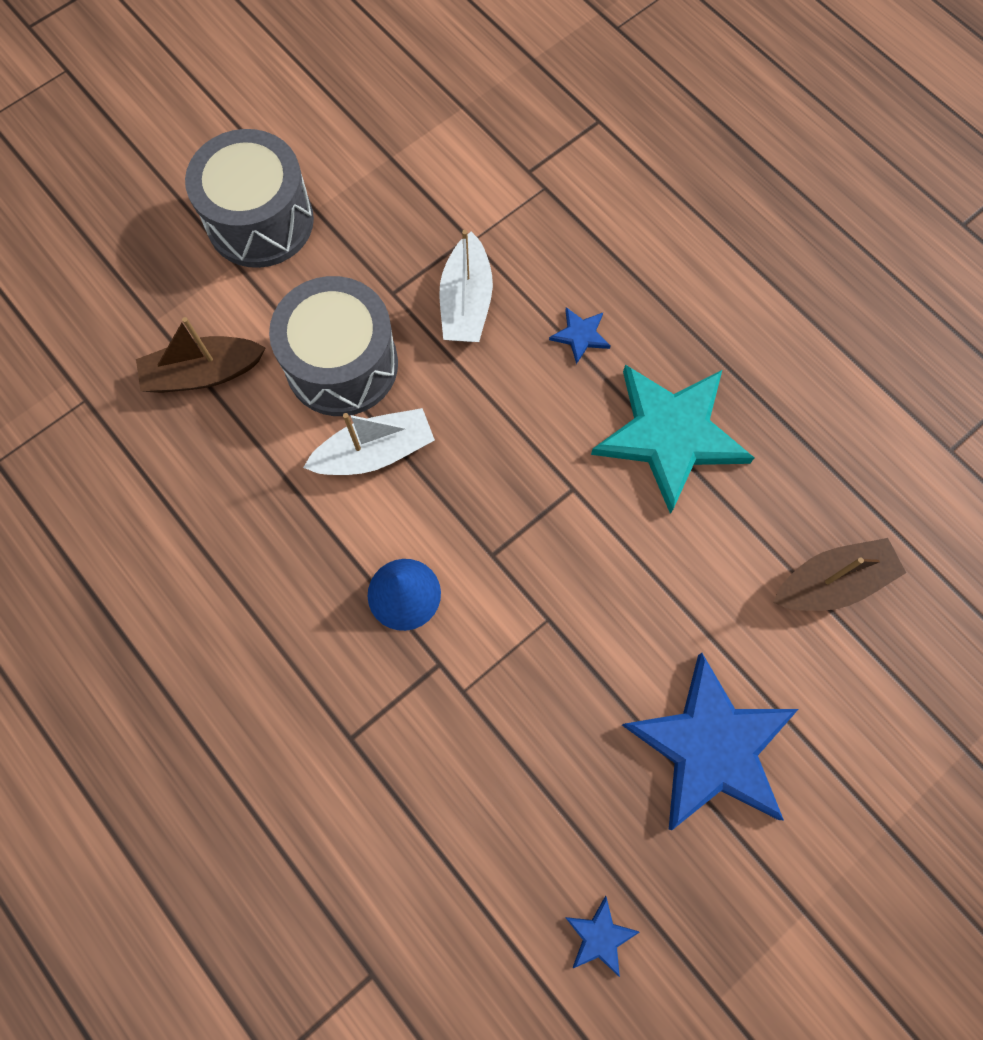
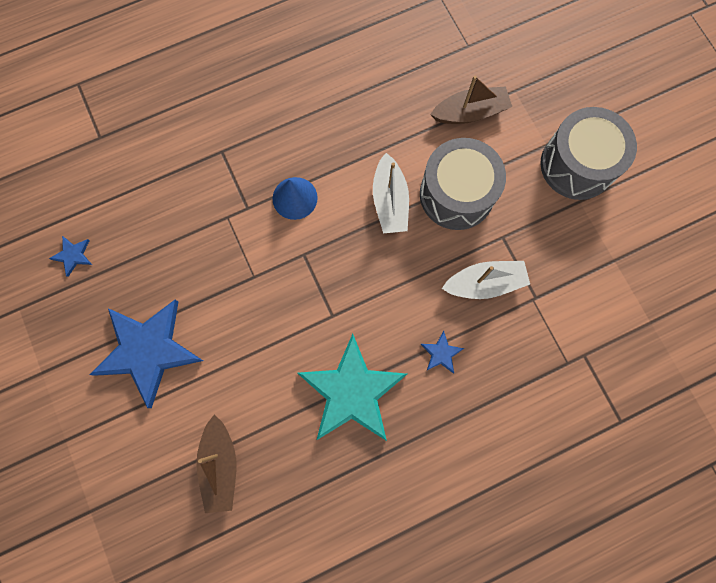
camera: 105 degrees right, 5 degrees up
(203, 373) = (470, 113): brown boat -> brown boat turned 75 degrees clockwise
(466, 302) = (484, 283): white boat -> white boat turned 150 degrees clockwise

